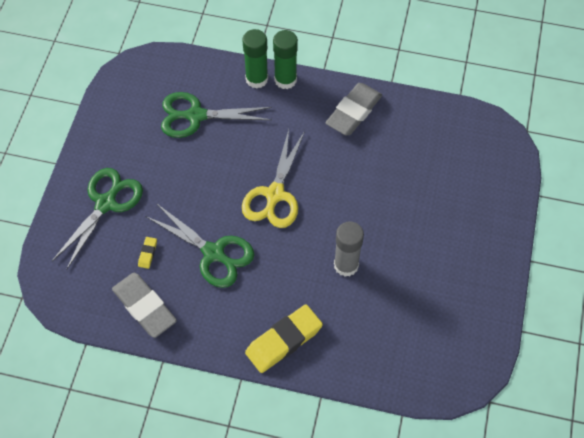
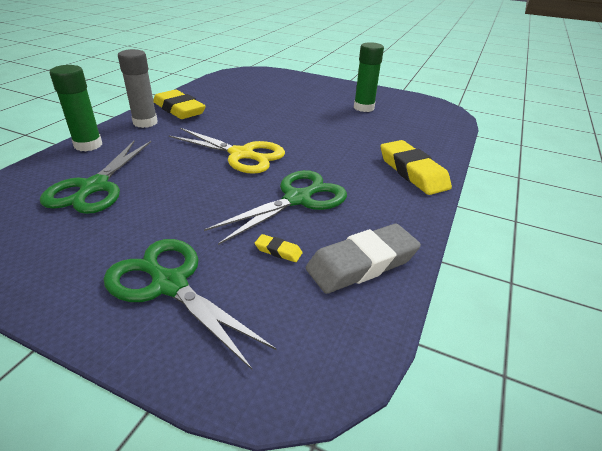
camera: 80 degrees left, 25 degrees down
(285, 80) = (108, 131): green glue stick -> green glue stick (364, 108)
(346, 265) = (335, 133): grey glue stick -> grey glue stick (145, 122)
(353, 112) = (179, 109): grey eraser -> yellow eraser

